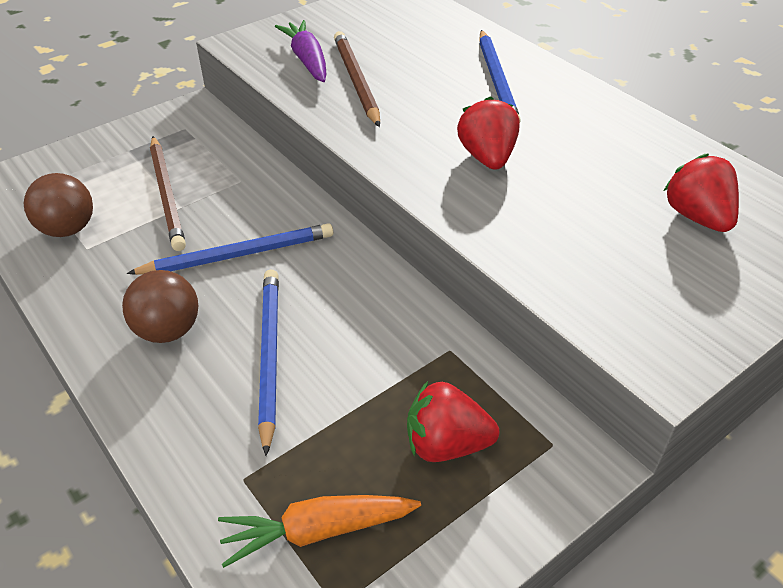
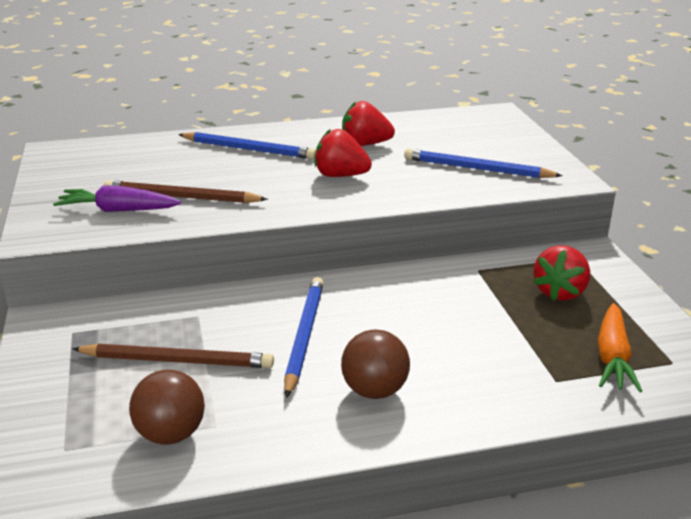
camera: 65 degrees left, 15 degrees down
(269, 356) = (438, 344): blue pencil -> blue pencil (477, 169)
(697, 217) = (457, 137): red strawberry -> red strawberry (365, 144)

